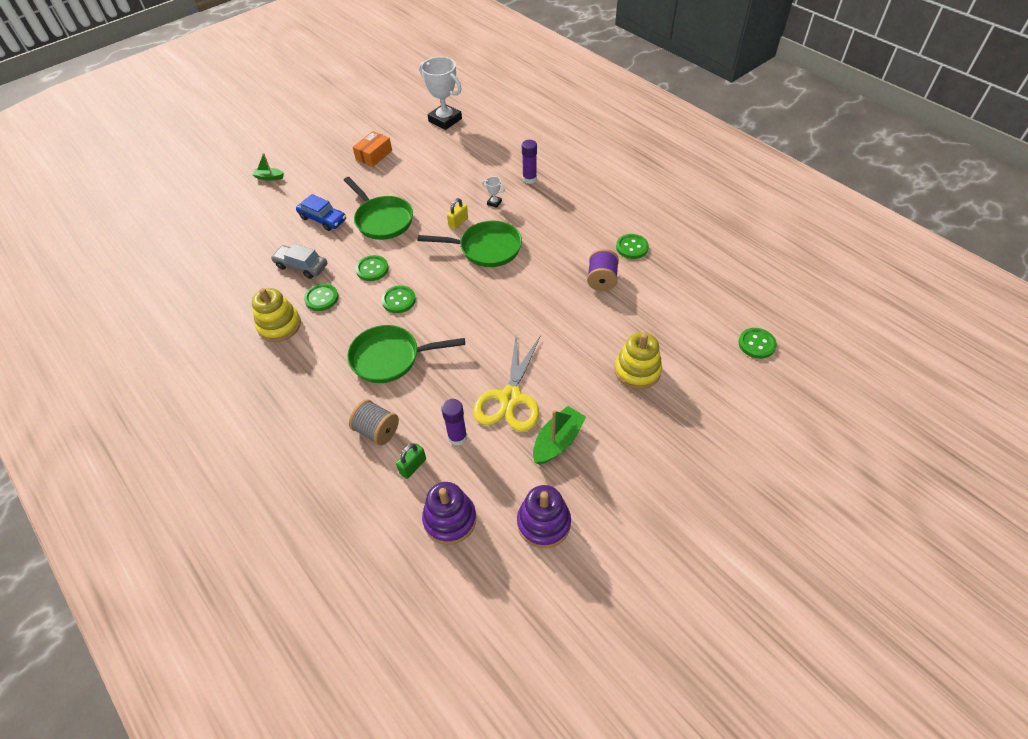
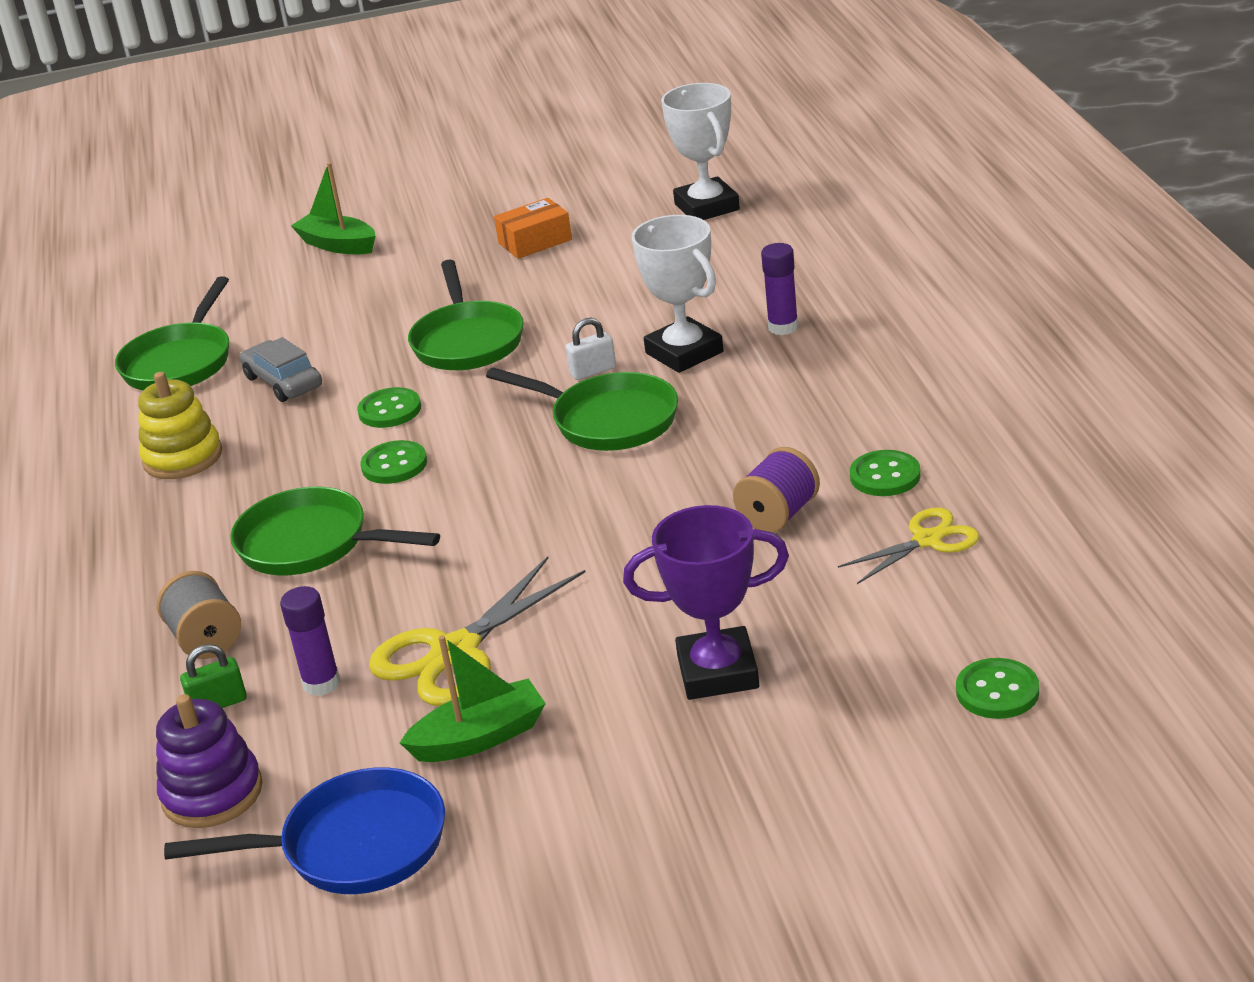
camera: 30 degrees right, 20 degrees down
(233, 267) = (180, 362): none -> green pan
(269, 177) = (338, 245): green boat -> green boat, size x1.66
(321, 298) = (276, 434): green button -> none
(323, 219) = (372, 321): blue car -> none
(458, 223) = (593, 371): yellow padlock -> white padlock
(494, 203) = (684, 353): white trophy -> white trophy, size x2.43
(543, 523) = (354, 846): purple stacking toy -> blue pan
(637, 371) = (718, 672): yellow stacking toy -> purple trophy
(673, 276) = (927, 540): none -> yellow scissors

